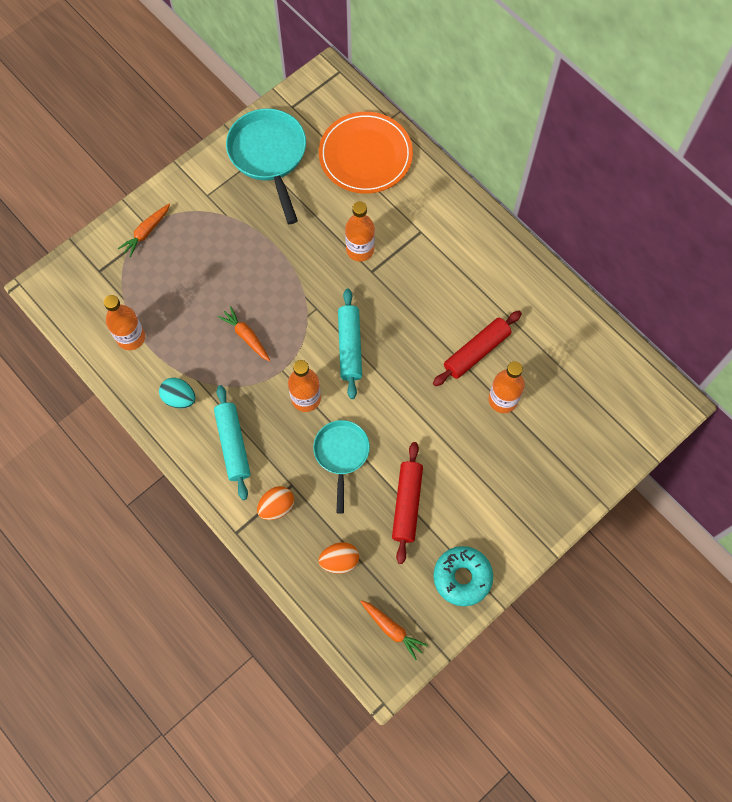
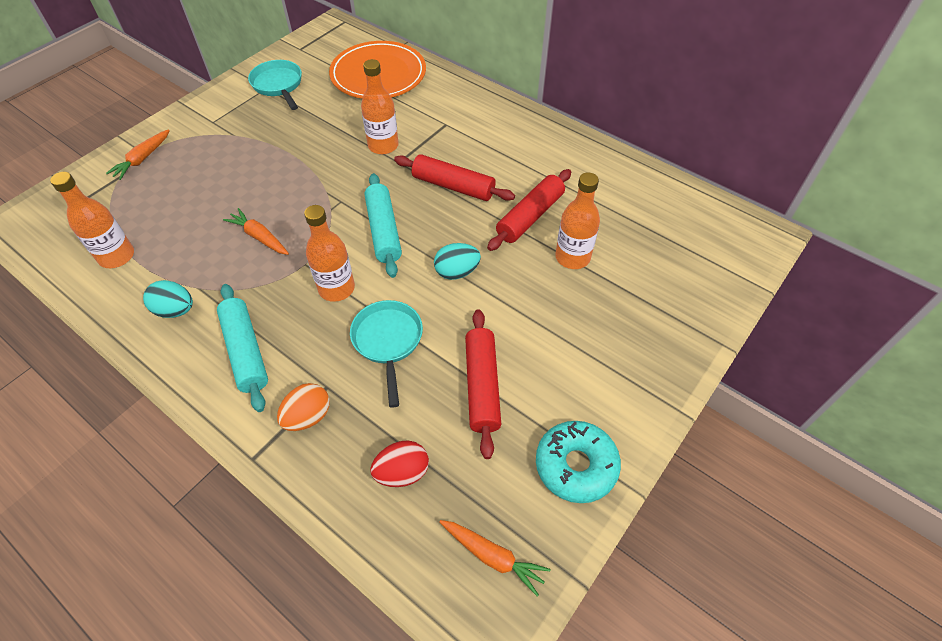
camera: 10 degrees left, 15 degrees down
(269, 156) = (278, 85): turquoise pan -> turquoise pan, size x0.63
(339, 561) = (402, 472): orange egg -> red egg
(404, 398) = (457, 272): none -> turquoise egg
(416, 307) = (453, 186): none -> red rolling pin

